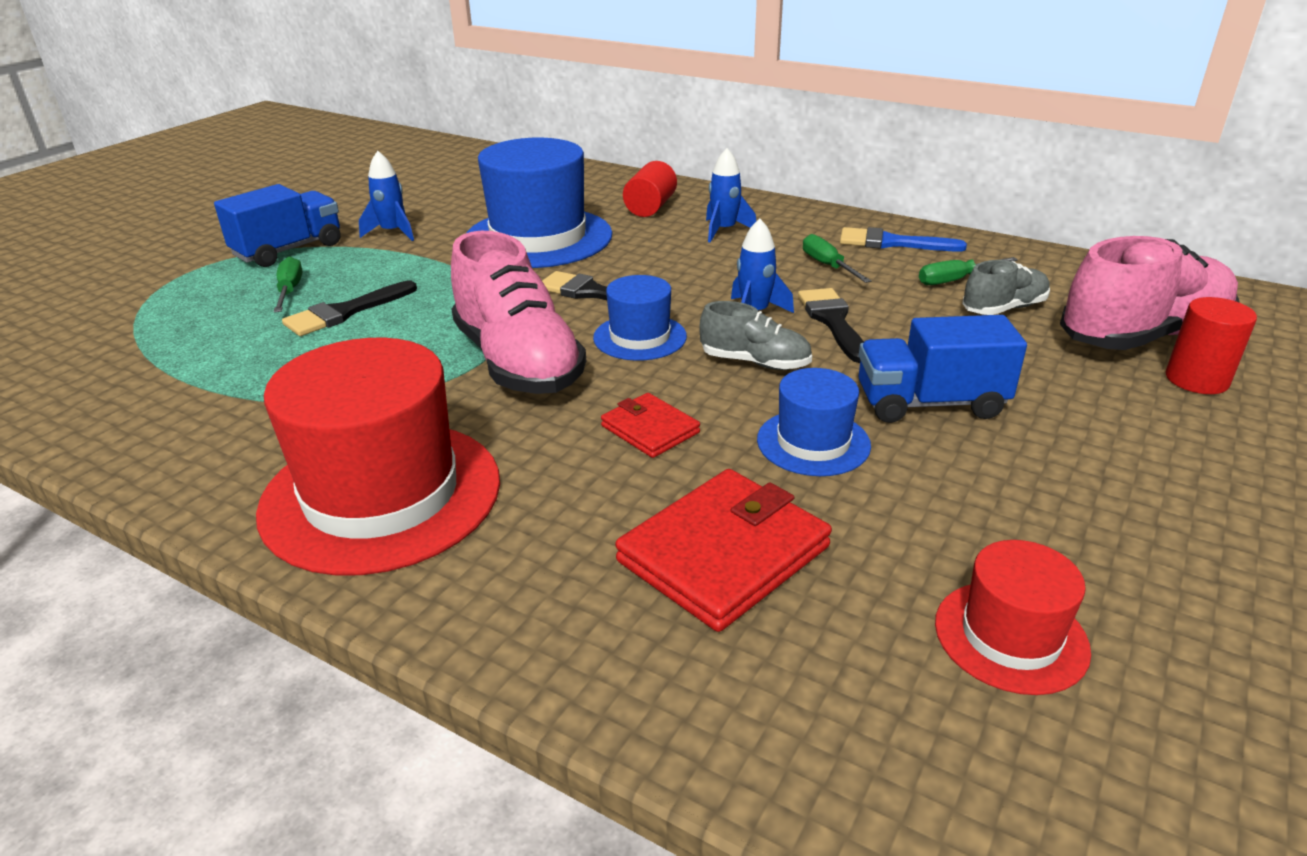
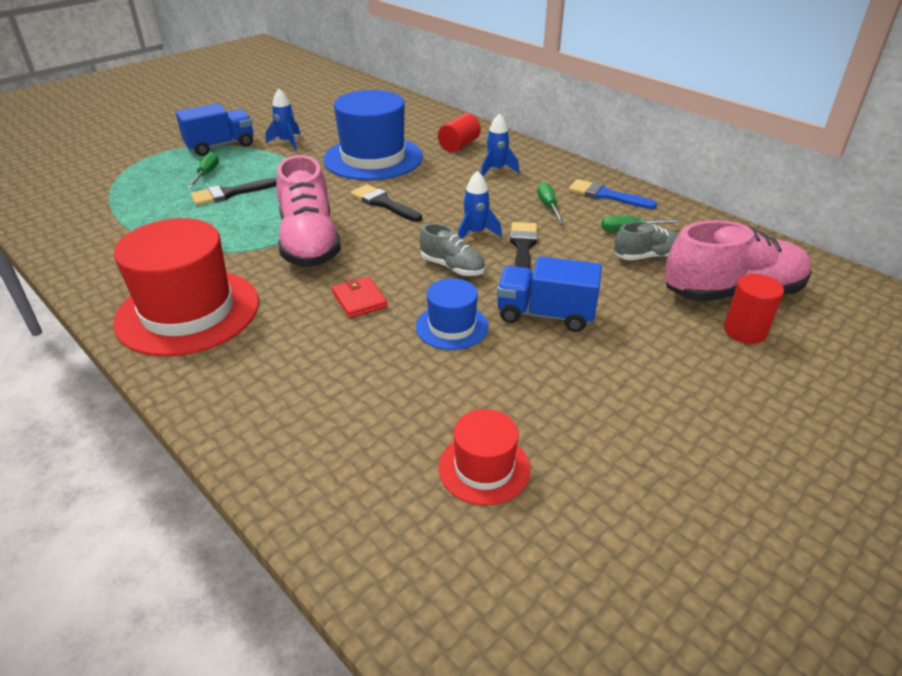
camera: 15 degrees right, 5 degrees up
(640, 337) = (392, 238): blue hat -> none
(723, 554) = (352, 384): red wallet -> none

